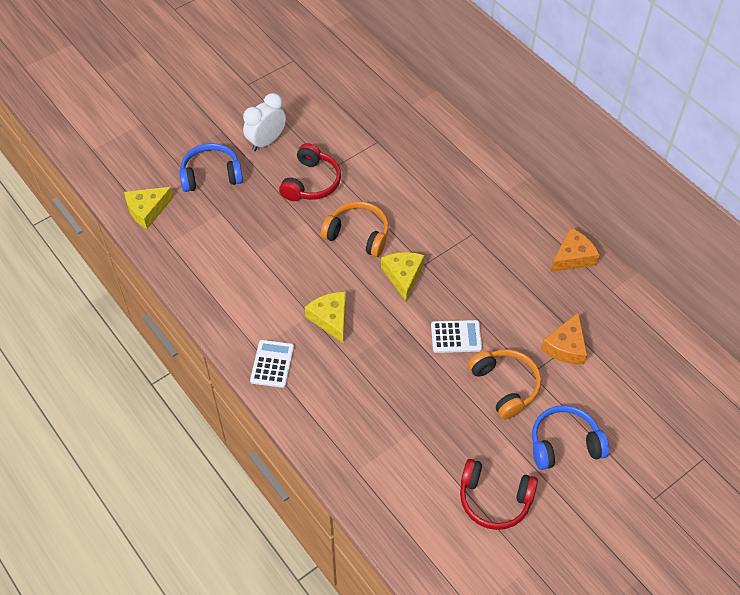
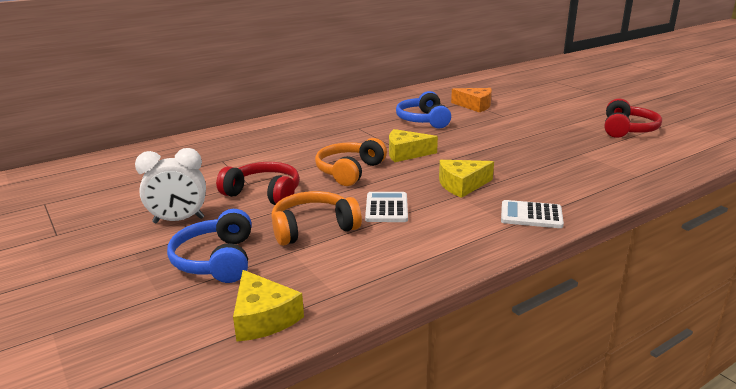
camera: 85 degrees left, 30 degrees down
(266, 141) = (178, 220): white clock -> white clock turned 60 degrees counterclockwise
(456, 337) = (473, 136): white calculator -> white calculator (386, 208)
(505, 386) = (518, 123): orange headphones -> orange headphones (313, 228)
(564, 444) = (563, 109): blue headphones -> blue headphones (423, 120)
(572, 257) = (388, 100): orange cheese -> none

